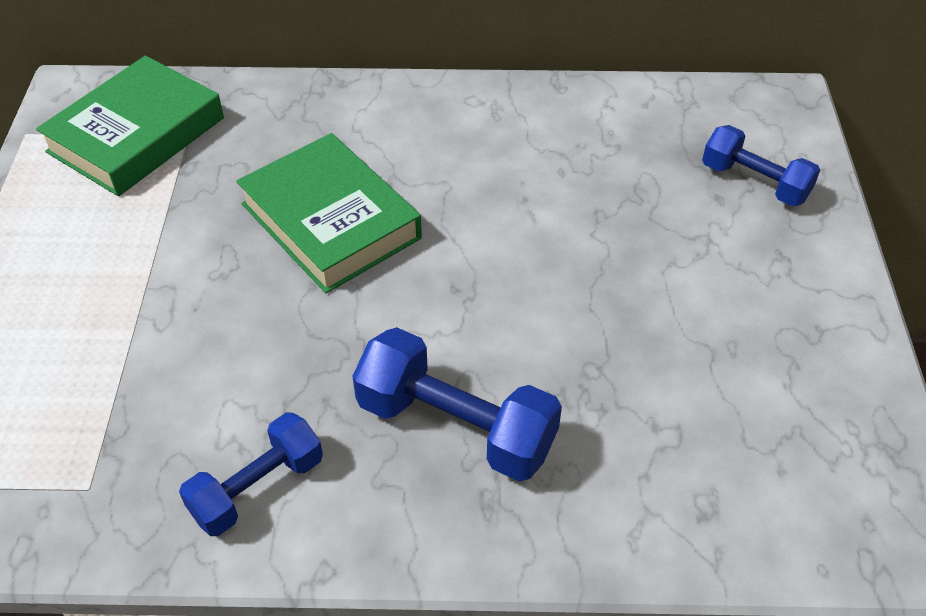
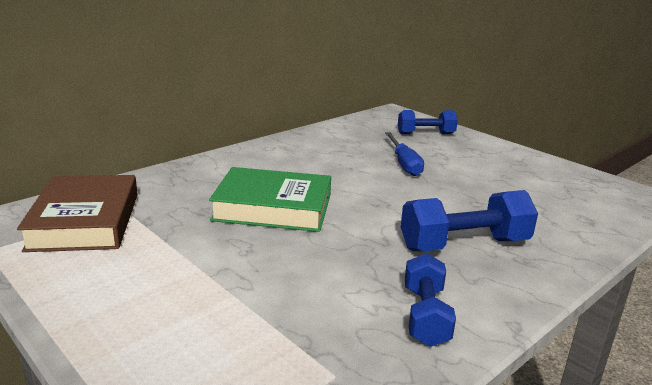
camera: 45 degrees left, 25 degrees down
(137, 135) = (85, 221): green book -> brown book
(611, 232) = (404, 164): none -> blue screwdriver

